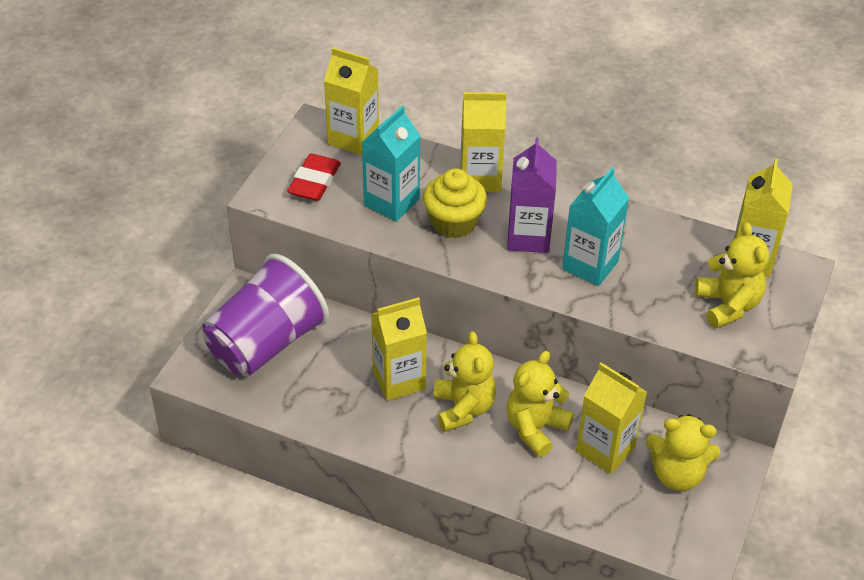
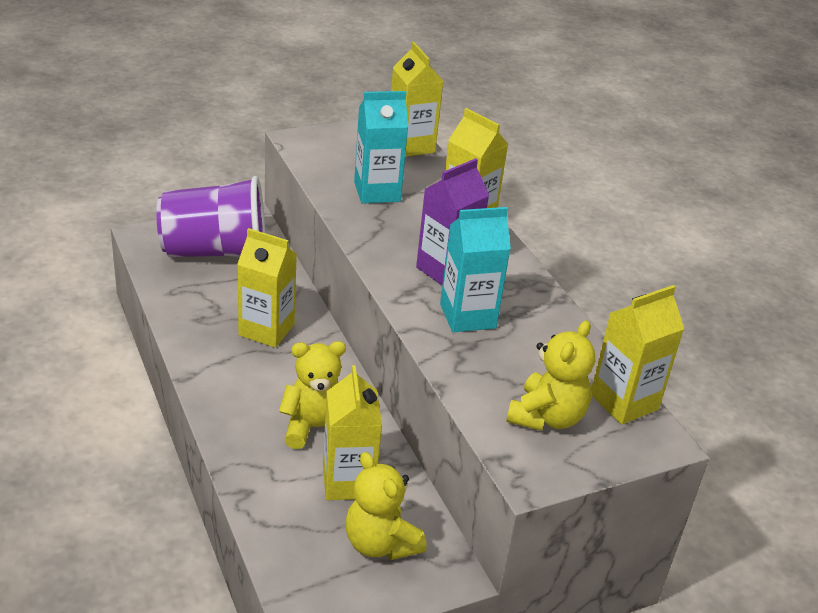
camera: 40 degrees right, 10 degrees down
(314, 182) = (342, 152): red eraser -> none
(454, 222) = (403, 228): yellow cupcake -> none
(463, 408) = (283, 377): yellow teddy bear -> none

